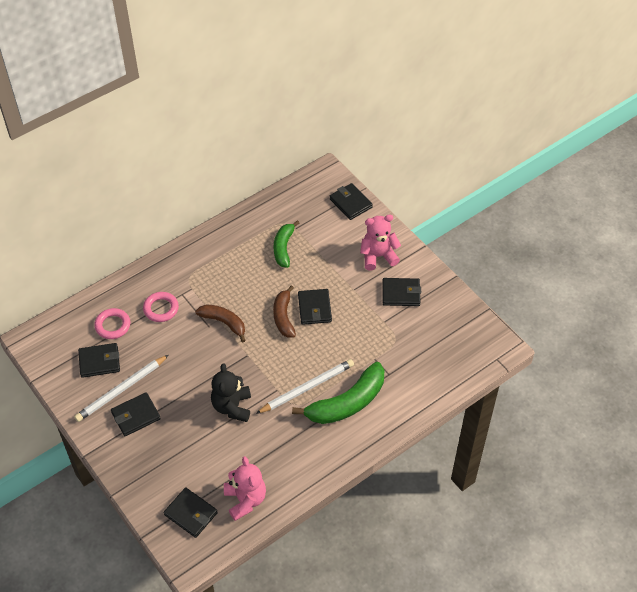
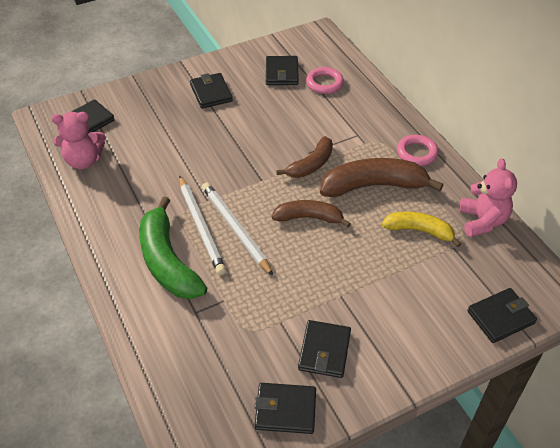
camera: 100 degrees right, 5 degrees down
(121, 390) = (244, 85): white pencil -> white pencil (235, 229)
(161, 309) = (340, 118): pink ring -> pink ring (416, 153)
(232, 407) = (197, 161): black teddy bear -> none
(242, 278) = (374, 186): none -> brown banana
(284, 248) = (419, 231): green banana -> yellow banana
(314, 308) = (316, 249): black wallet -> black wallet (285, 410)
(378, 256) = (396, 334): pink teddy bear -> pink teddy bear (482, 221)

